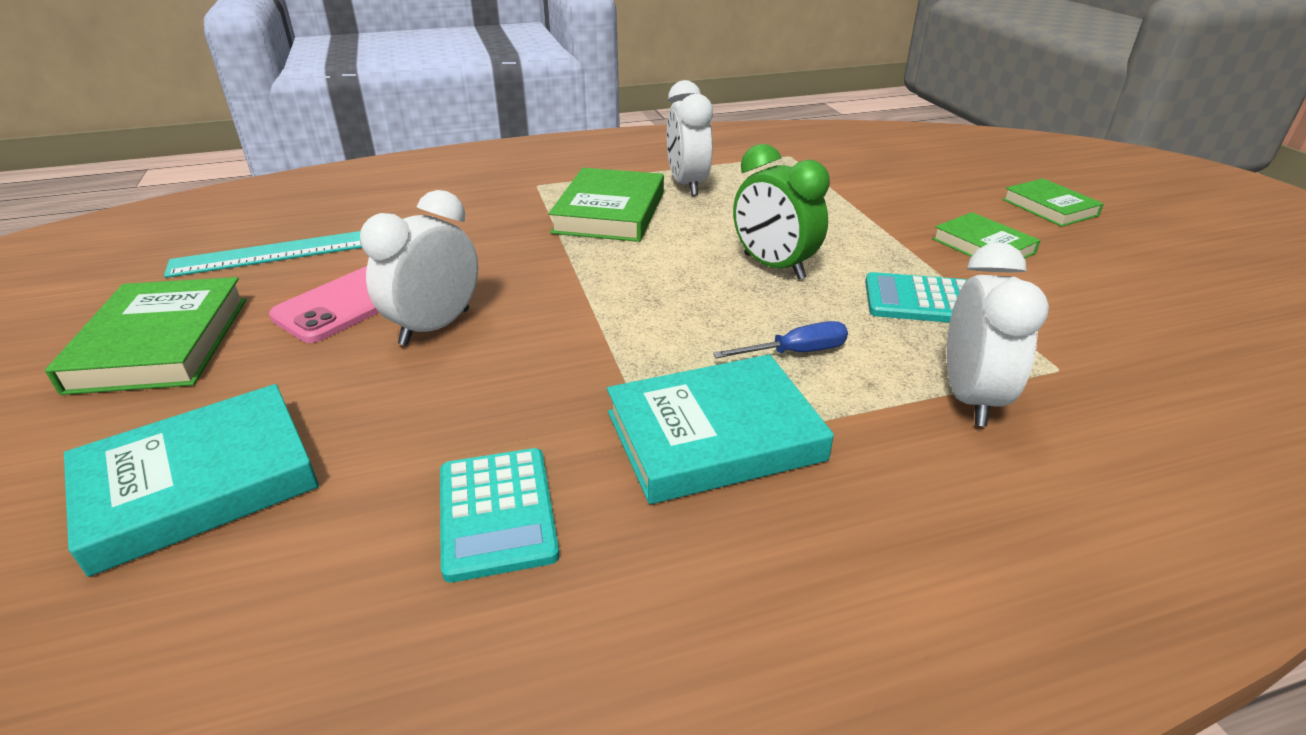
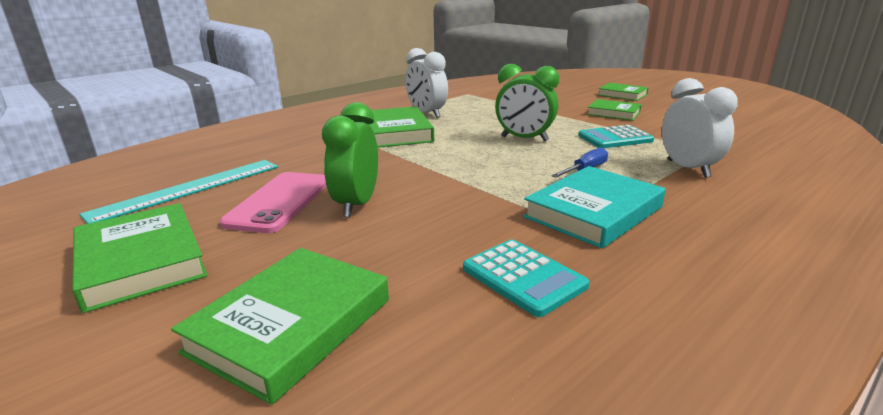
camera: 25 degrees left, 10 degrees down
(199, 483) = (291, 325): turquoise book -> green book
(435, 327) = (356, 205): white clock -> green clock

